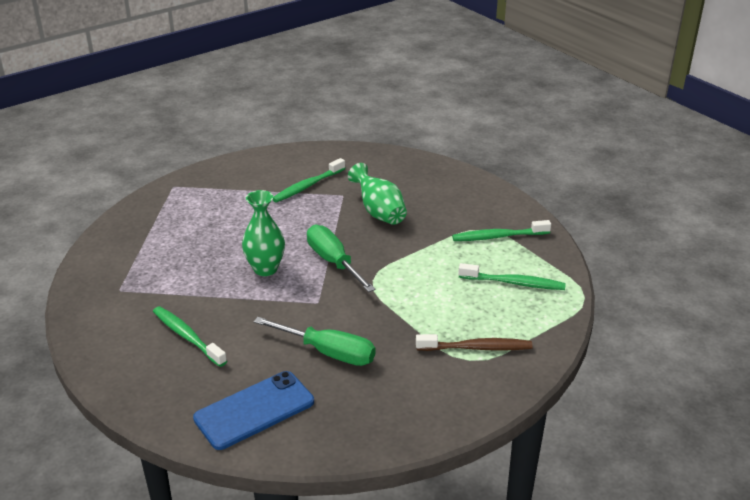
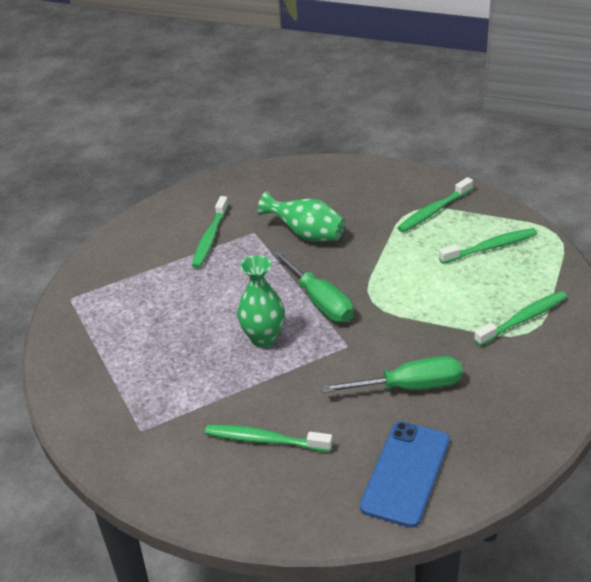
camera: 30 degrees left, 5 degrees up
(334, 262) = (319, 301): green screwdriver -> green screwdriver turned 150 degrees counterclockwise
(476, 348) = (523, 319): brown toothbrush -> green toothbrush

